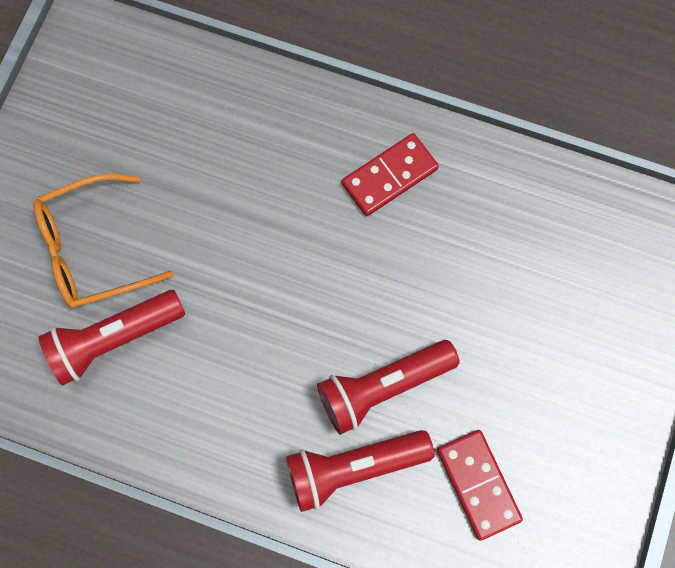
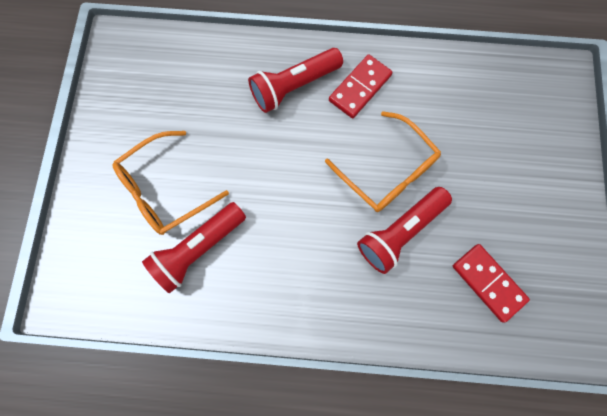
camera: 15 degrees left, 0 degrees up
(353, 466) = (397, 294): red flashlight -> red flashlight (294, 86)
(391, 299) = (386, 170): none -> orange glasses

